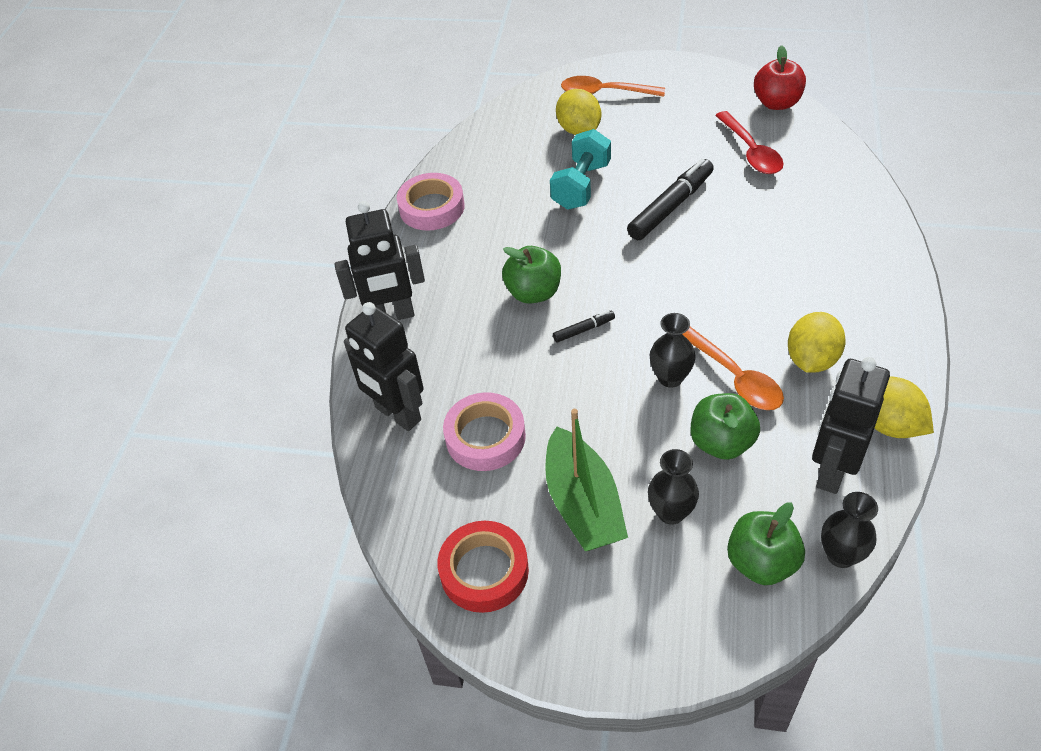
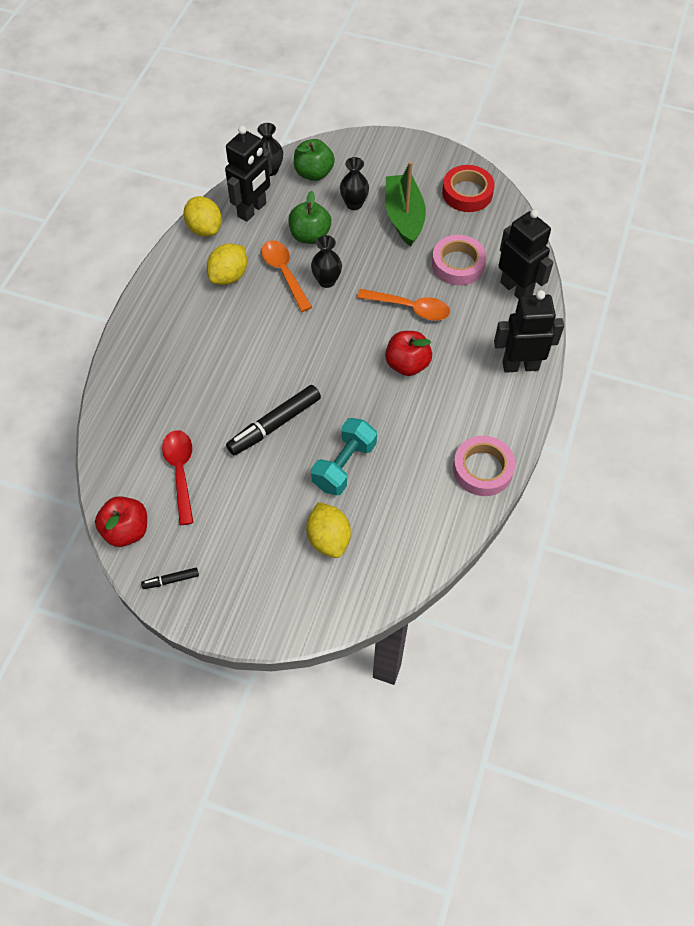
camera: 175 degrees left, 10 degrees up
(533, 292) = (407, 364): green apple -> red apple
(584, 330) = (376, 326): black marker -> black marker (171, 580)
(605, 93) = (288, 589): orange spoon -> orange spoon (410, 308)

